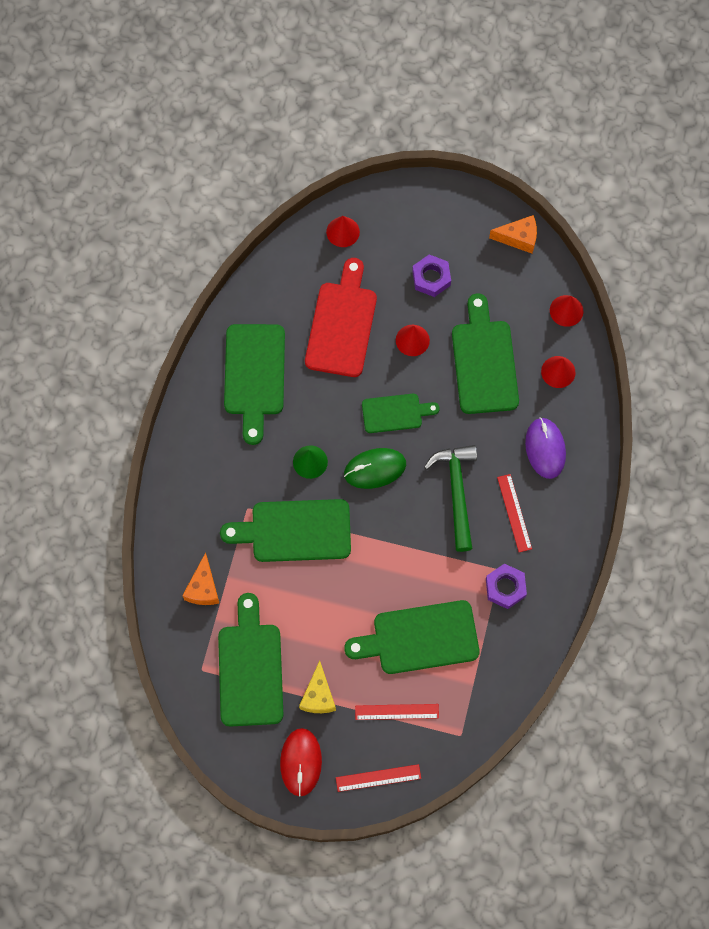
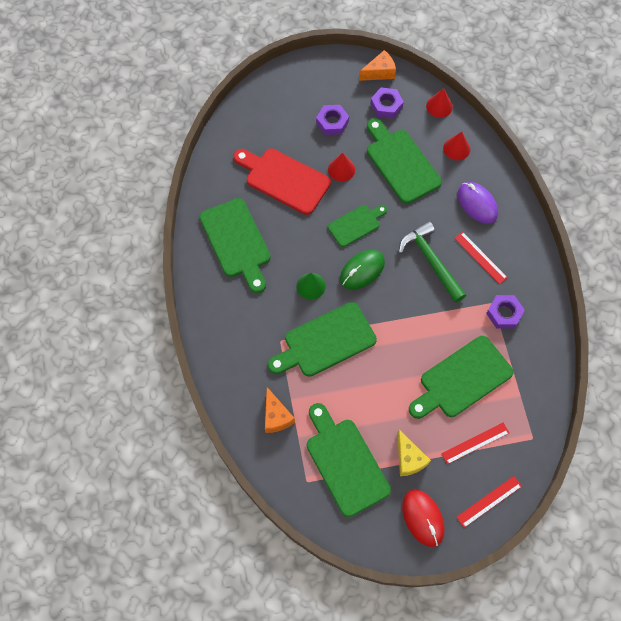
camera: 25 degrees left, 5 degrees down
(342, 324) = (284, 179): red cutting board -> red cutting board turned 45 degrees counterclockwise
(343, 232) = (251, 117): red cone -> none
(504, 283) = (386, 105): none -> purple nut

